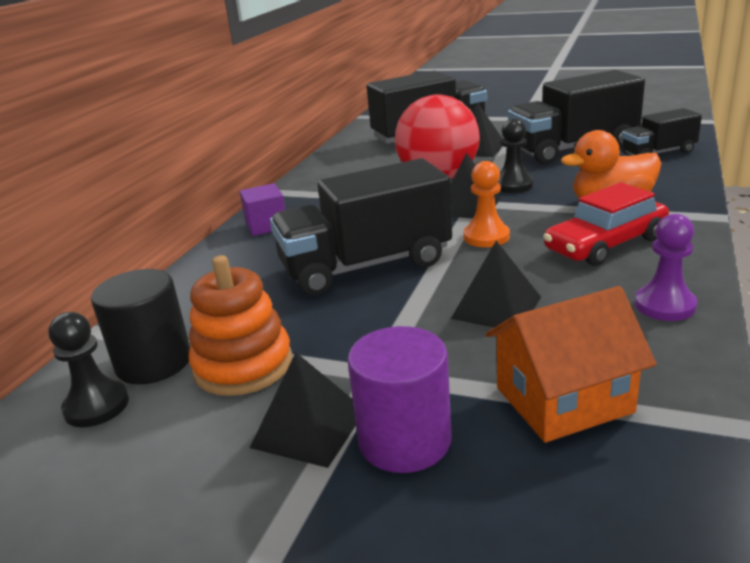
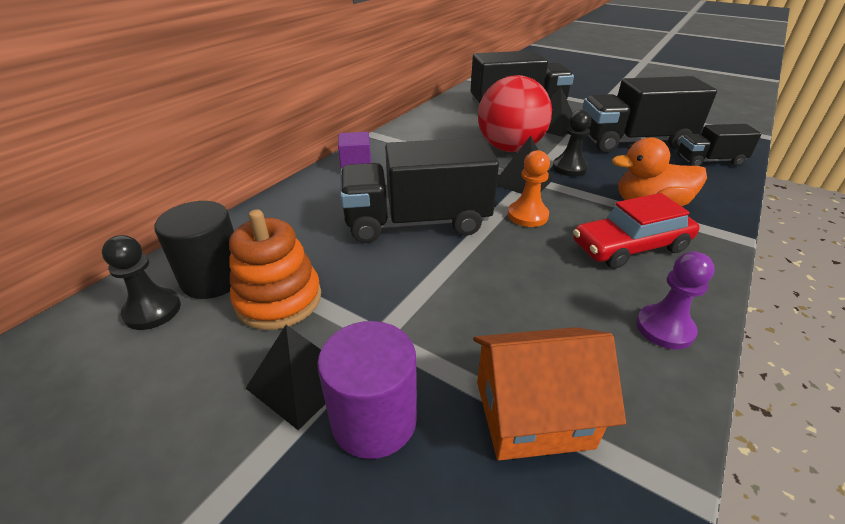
camera: 10 degrees right, 10 degrees up
(496, 307) = (509, 292): black pyramid -> none

